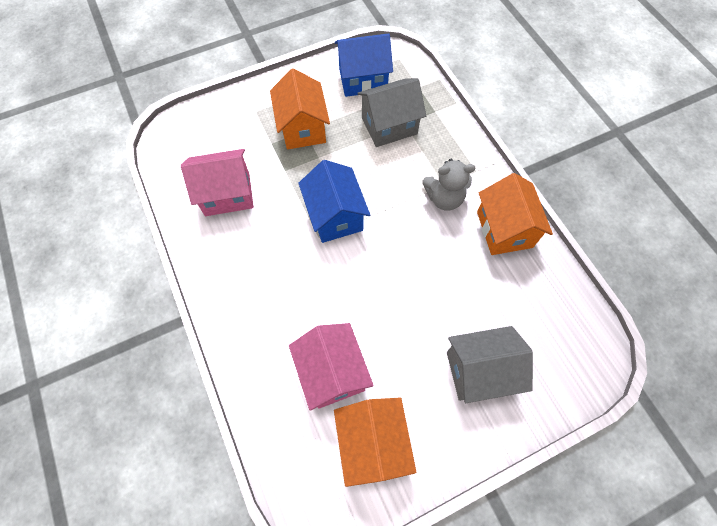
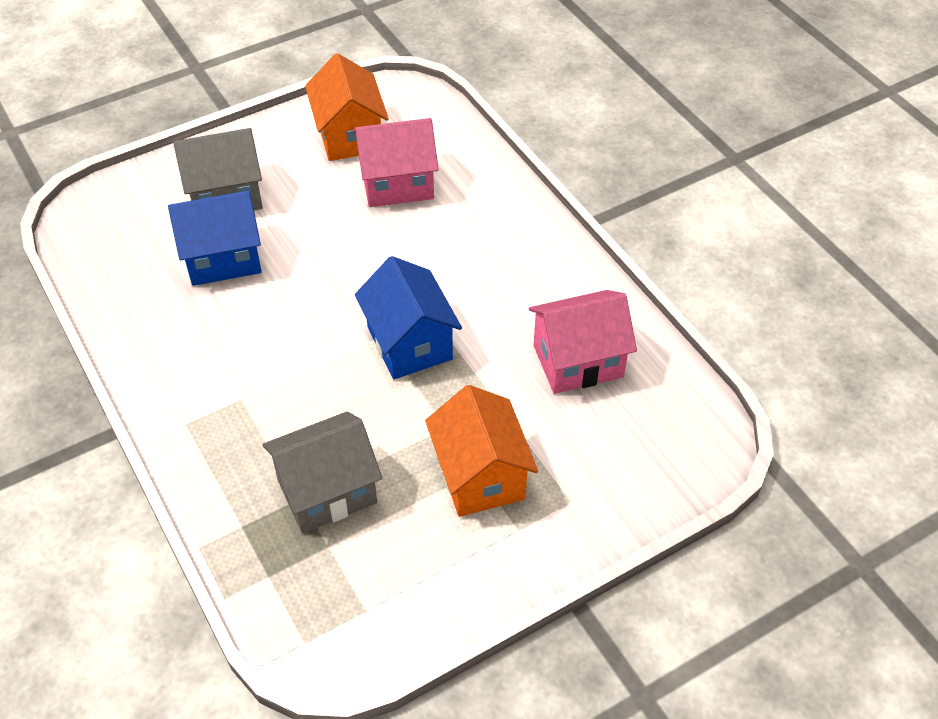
camera: 175 degrees right, 15 degrees down
(332, 372) = (397, 184): pink house -> pink house turned 75 degrees counterclockwise
(363, 79) = (378, 584): blue house -> blue house (223, 258)
(444, 198) = (243, 379): grey teddy bear -> none
(504, 229) = (160, 343): orange house -> none

